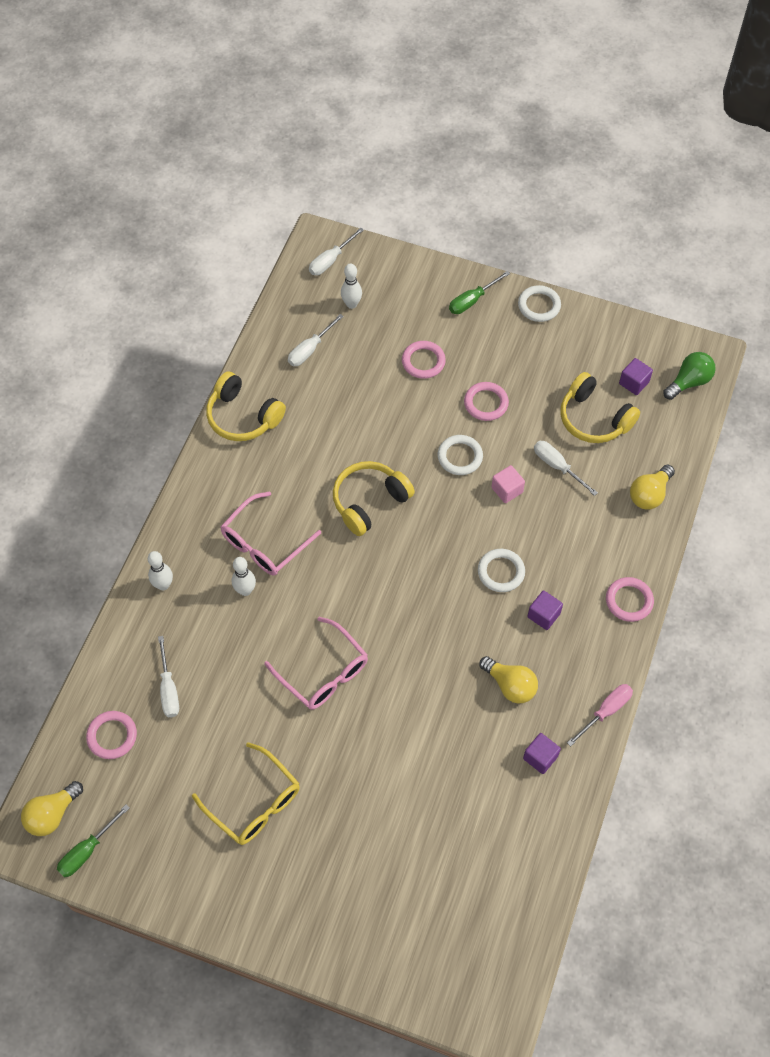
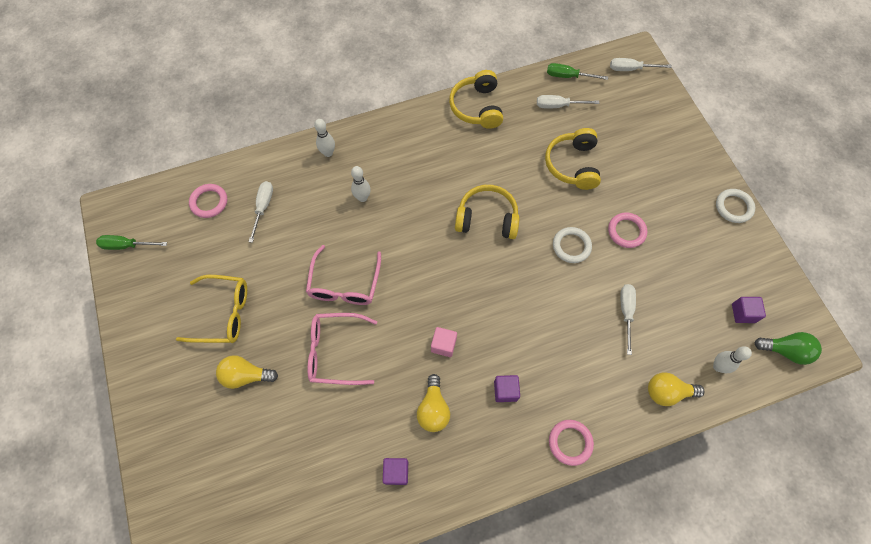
camera: 50 degrees right, 5 degrees up
(52, 814) = (137, 210): yellow light bulb -> yellow light bulb (246, 375)
(169, 689) = (263, 207): white screwdriver -> white screwdriver turned 150 degrees clockwise
(255, 803) = (224, 313): yellow glasses -> yellow glasses turned 90 degrees counterclockwise
(264, 543) = (403, 183): pink glasses -> pink glasses (334, 352)
(351, 304) = (613, 103): white bowling pin -> white bowling pin (718, 366)
(423, 361) = (617, 172): pink ring -> none
(472, 300) = (692, 165): green screwdriver -> green screwdriver (568, 76)
(501, 572) = (512, 337): white ring -> none
(507, 490) = (576, 294): pink cube -> pink cube (443, 345)
(594, 418) = (687, 308): yellow headphones -> yellow headphones (572, 165)
(605, 711) = (469, 493): pink screwdriver -> none

